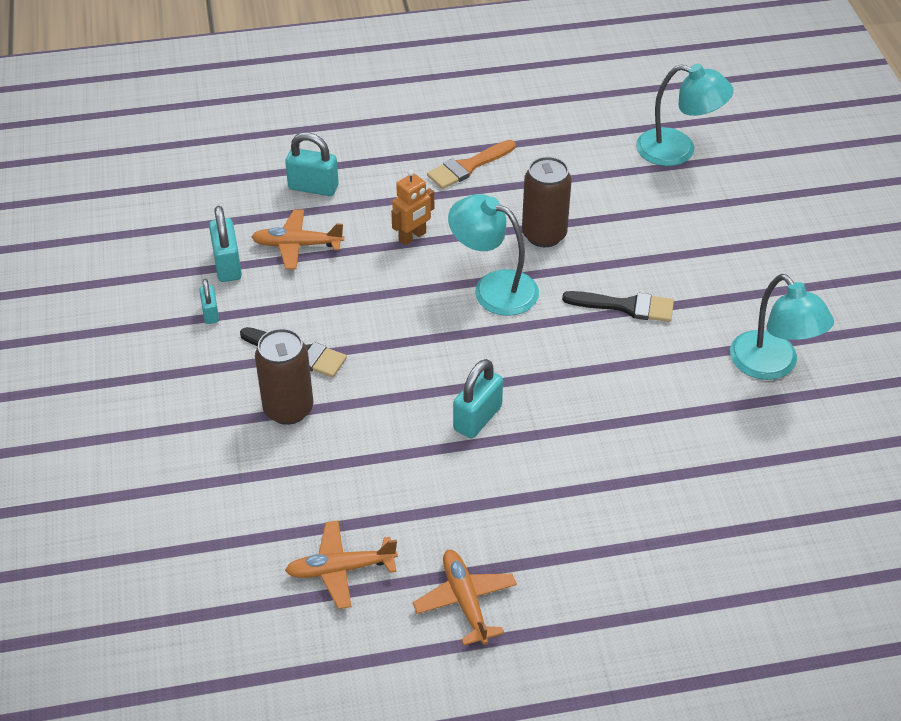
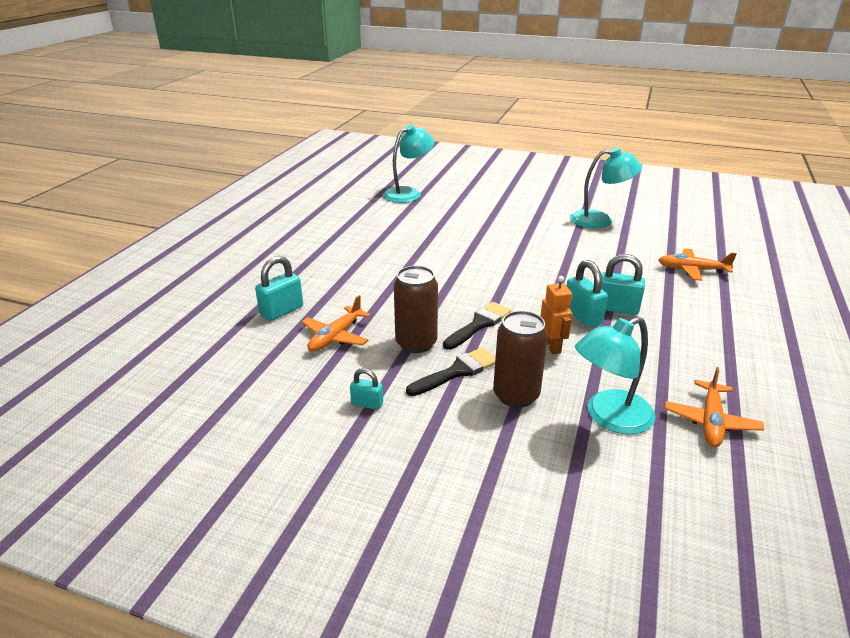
camera: 60 degrees left, 15 degrees down
(227, 265) = (319, 377): turquoise padlock -> turquoise padlock (616, 308)
(412, 237) = (383, 288): orange robot -> orange robot (552, 346)
(465, 601) = (759, 372): orange plane -> orange plane (692, 270)
(468, 167) = (340, 251): orange brush -> none
(493, 288) = (464, 275): turquoise lamp -> turquoise lamp (609, 417)
(544, 235) = (433, 246): brown can -> brown can (416, 343)
(626, 306) = (520, 241): black brush -> black brush (479, 324)

